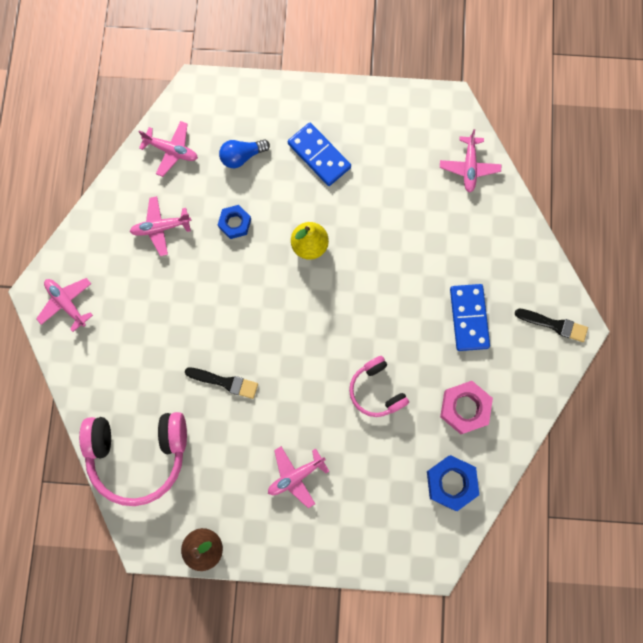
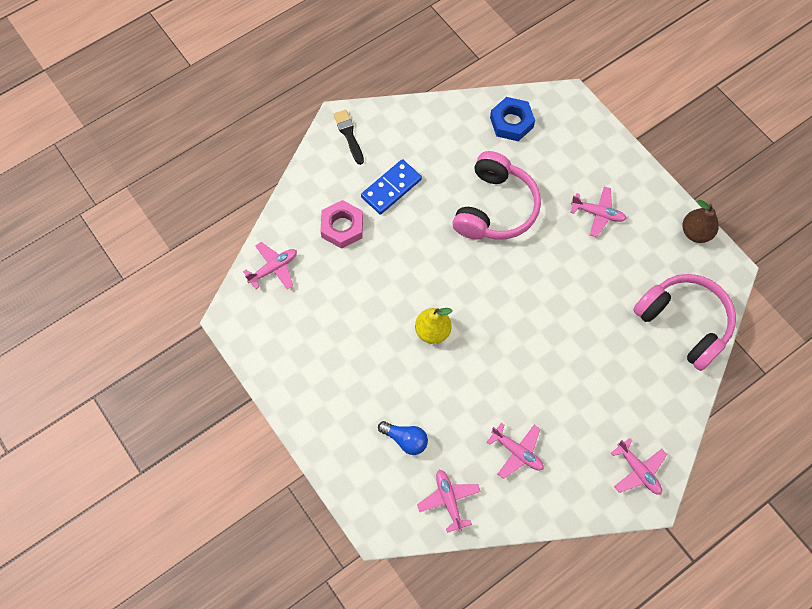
camera: 130 degrees left, 10 degrees down
(67, 303) = (638, 470): pink plane -> pink plane turned 45 degrees counterclockwise
(225, 382) = (583, 308): black brush -> none
(235, 223) = (464, 399): blue nut -> none
(319, 155) = (354, 381): blue domino -> none
(376, 390) = (495, 208): pink headphones -> pink headphones, size x1.75
(464, 408) = (456, 148): pink nut -> pink nut (342, 227)

